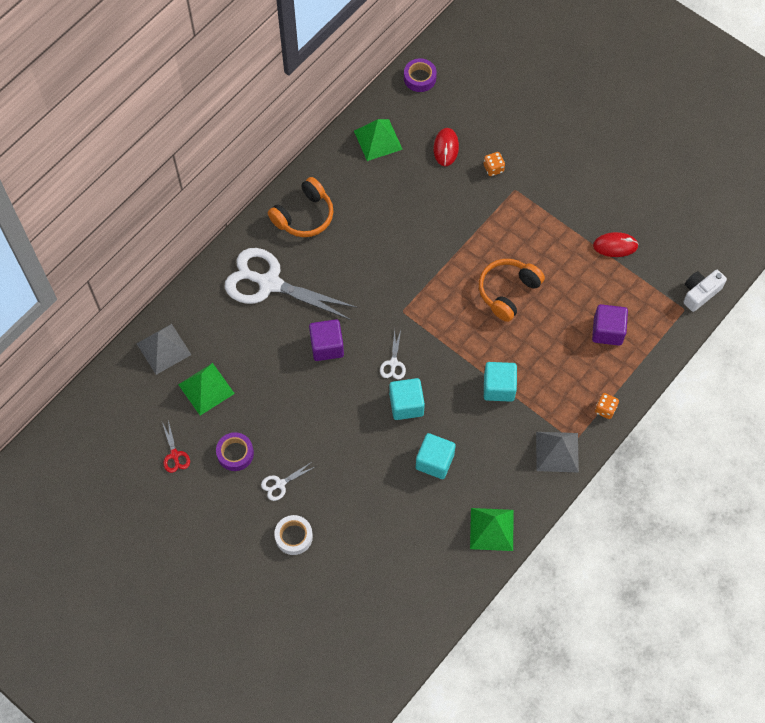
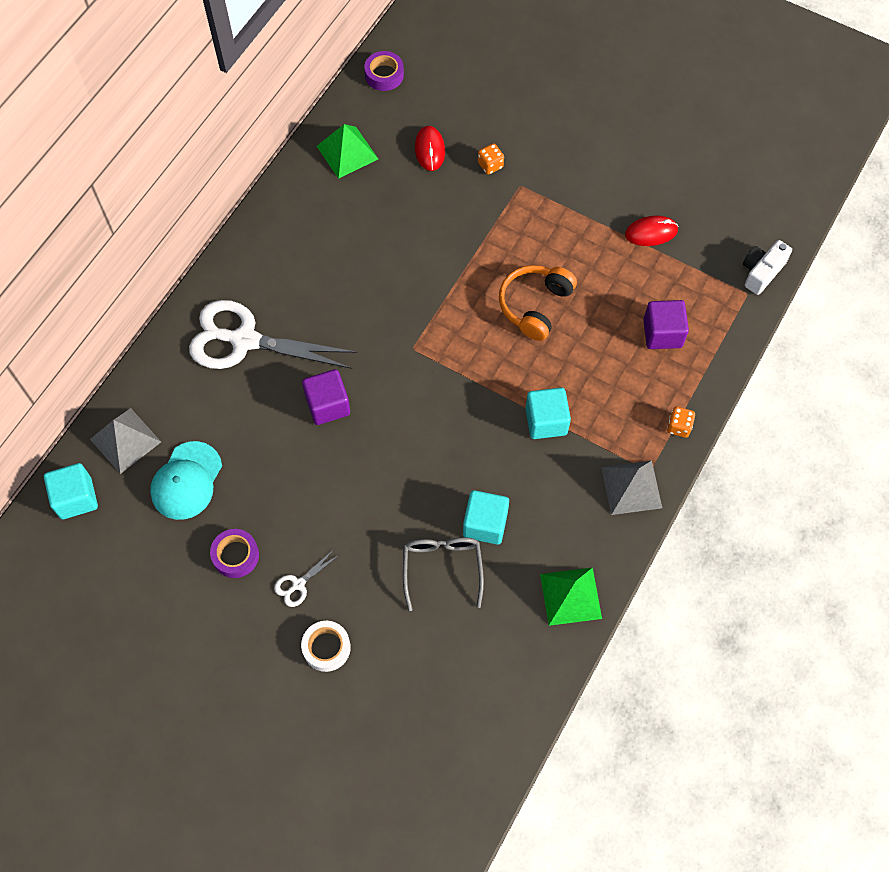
camera: 10 degrees left, 0 degrees up
(174, 455) = (159, 570): red scissors -> none
(206, 389) = (186, 481): green pyramid -> turquoise cap
(304, 216) = (273, 254): orange headphones -> none
(393, 363) = (413, 412): white scissors -> none
(394, 490) = (442, 568): none -> grey glasses
(406, 405) = (437, 460): turquoise cube -> turquoise cube (76, 498)

